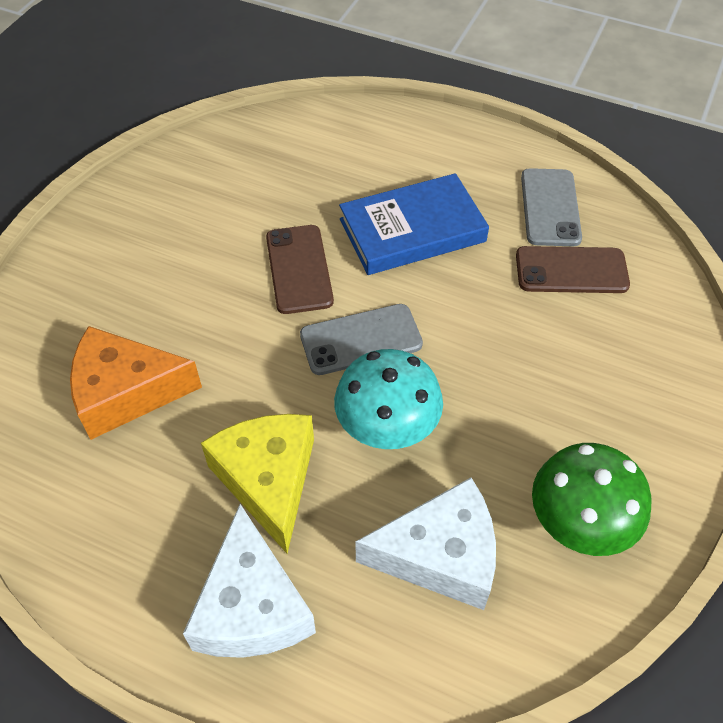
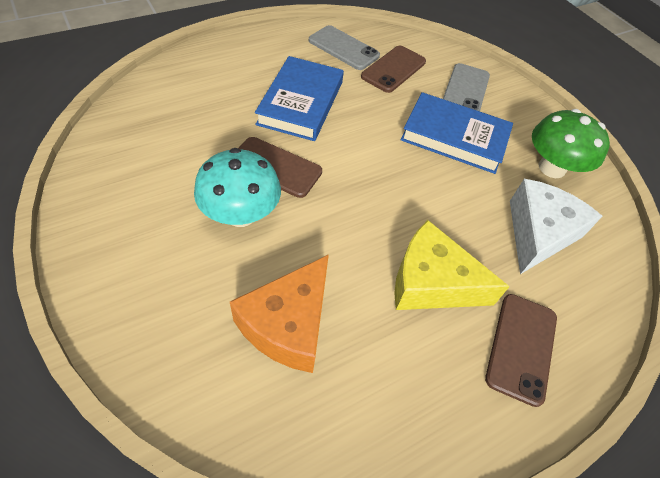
camera: 60 degrees left, 0 degrees up
(252, 606) = (521, 347): white cheese -> brown phone
(361, 339) = (361, 174): grey phone -> grey phone (465, 90)
(387, 427) = (435, 202): turquoise mushroom -> turquoise mushroom (240, 214)
(517, 391) = (454, 137): none -> blue book

